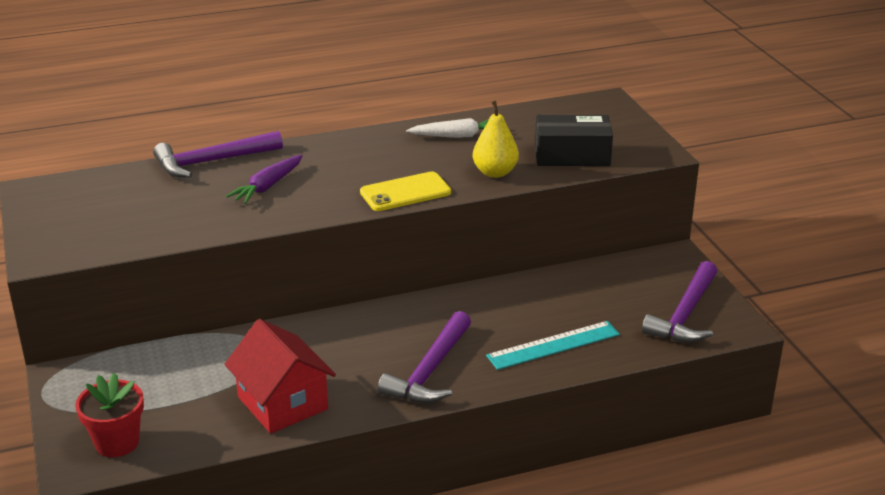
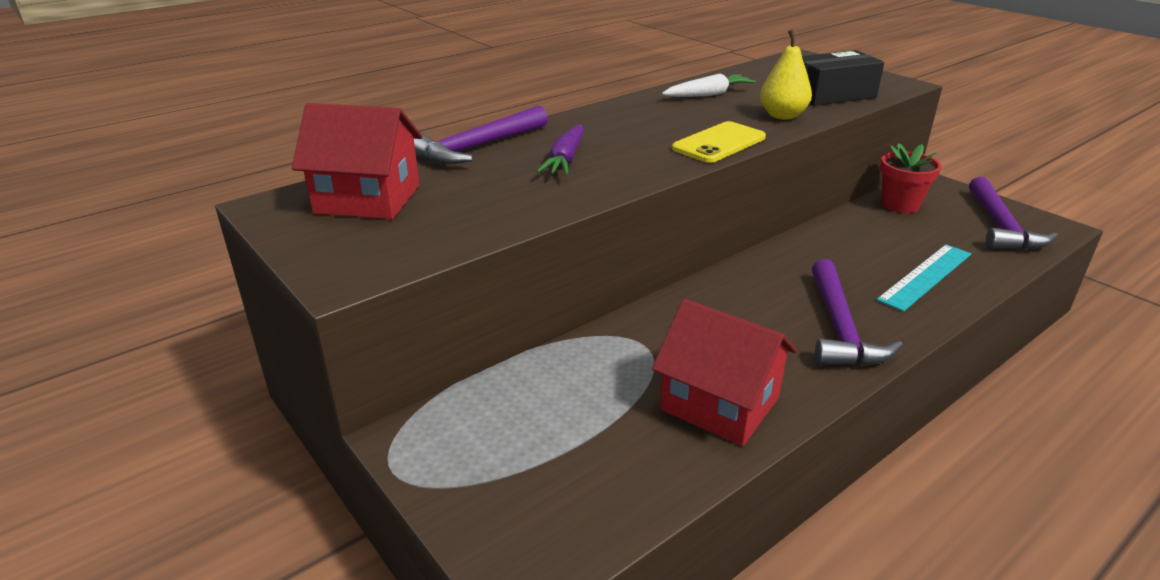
camera: 20 degrees left, 0 degrees up
(98, 197) = (368, 199): none -> red house
(117, 442) = (554, 515): red flower pot -> red flower pot (900, 205)

